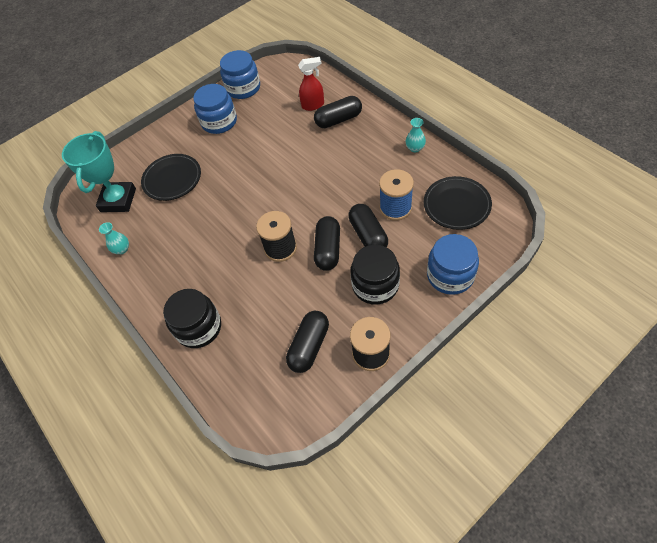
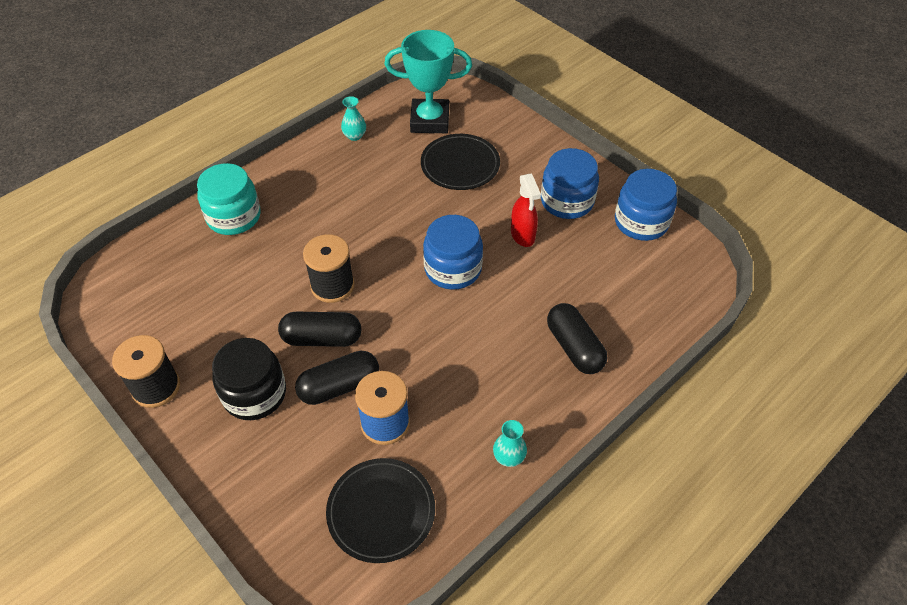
camera: 80 degrees right, 5 degrees down
(199, 327) = (234, 216): black jar -> turquoise jar
(309, 346) = (183, 322): black capsule -> none
(313, 105) = (607, 312): red spray bottle -> red spray bottle (523, 235)
(450, 275) = (252, 490): blue jar -> blue jar (453, 269)

